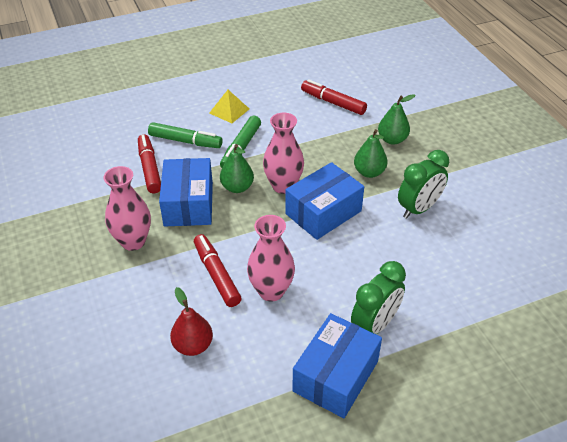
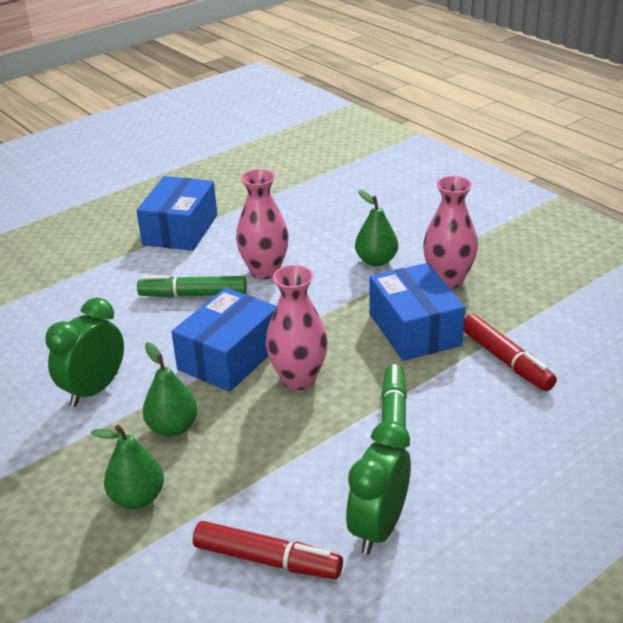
camera: 165 degrees right, 10 degrees down
(185, 141) = (489, 412): green marker -> green marker (193, 295)
(193, 346) = (321, 222): red pear -> none
(216, 275) = (331, 272): red marker -> none
(229, 111) = (459, 489): yellow pyramid -> none
(237, 187) = (363, 363): green pear -> green pear (376, 261)
(374, 325) = (147, 267): green clock -> green clock (378, 528)

